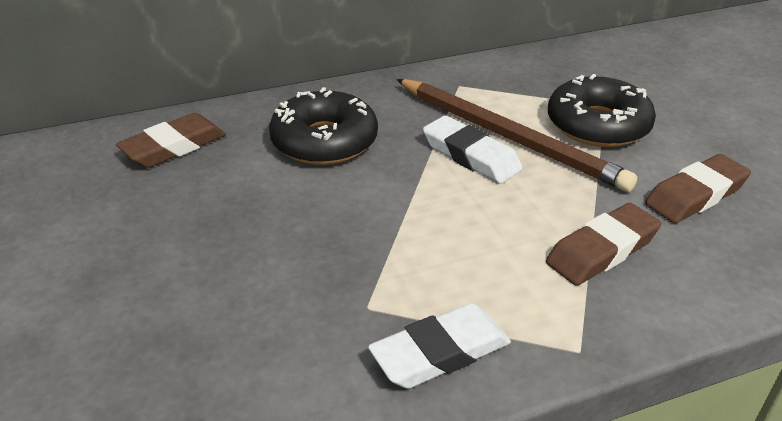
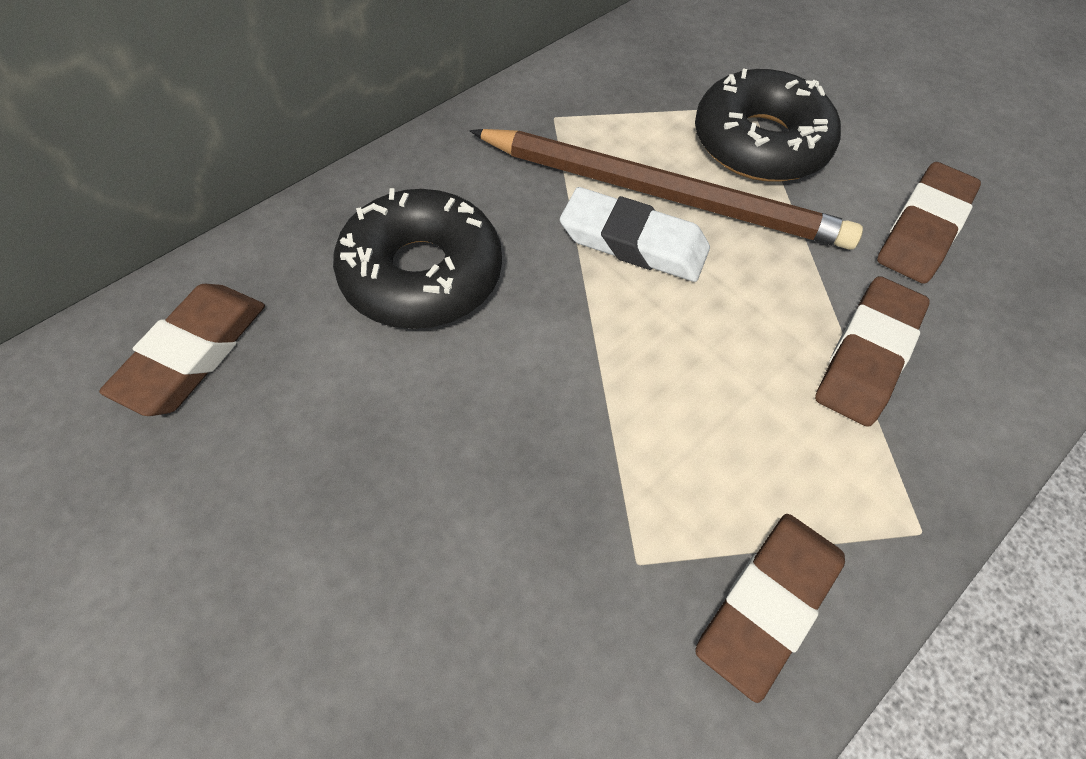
camera: 25 degrees left, 20 degrees up
(440, 353) = (768, 605): white eraser -> brown eraser

